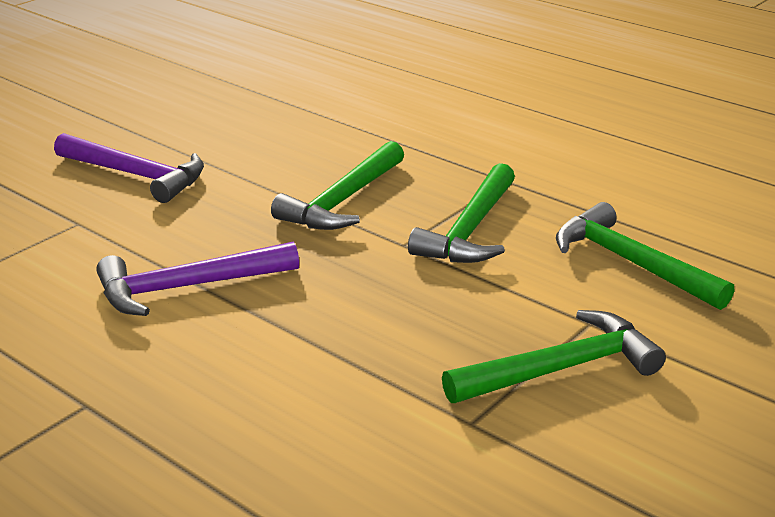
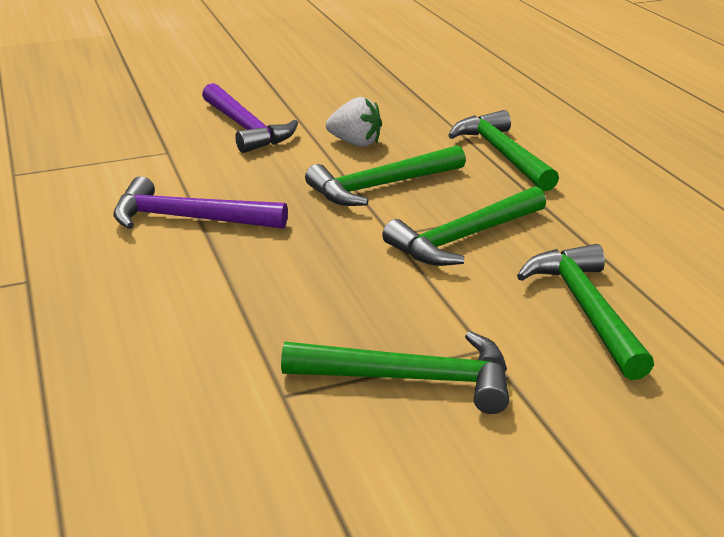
camera: 30 degrees right, 0 degrees up
(269, 163) = (355, 143): none -> white strawberry
(419, 140) = (502, 154): none -> green hammer

